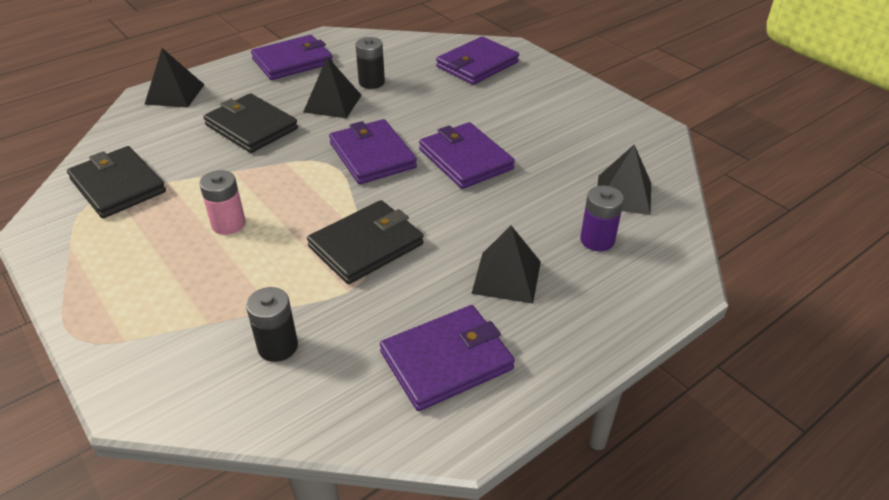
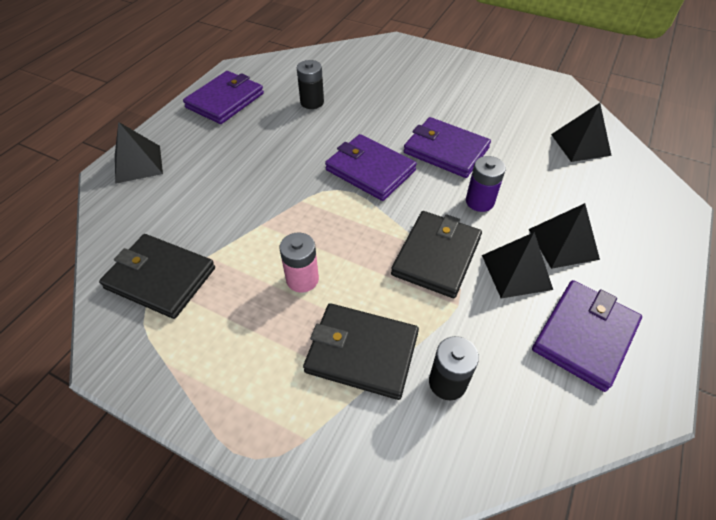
camera: 25 degrees left, 10 degrees up
(251, 127) = (241, 175): black wallet -> black wallet (361, 352)
(332, 103) = (295, 131): black pyramid -> black pyramid (516, 272)
(477, 65) = (383, 64): purple wallet -> none
(597, 240) = (596, 189): purple battery -> purple battery (479, 201)

